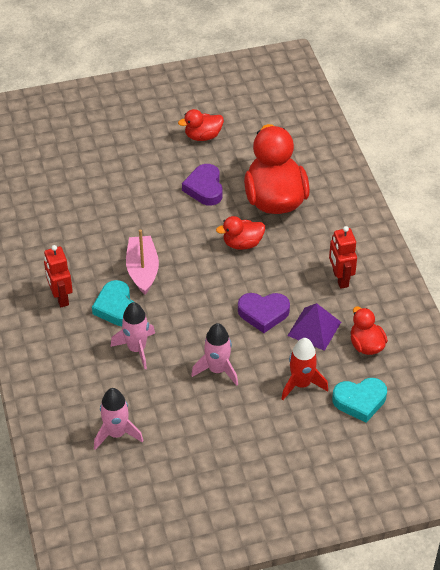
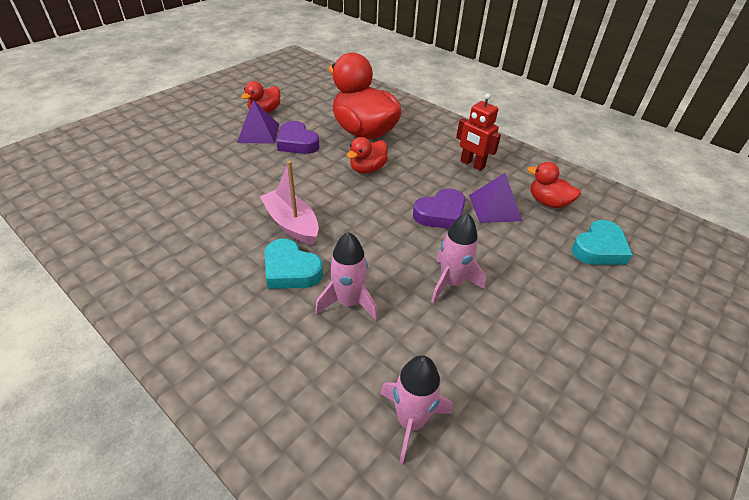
camera: 35 degrees left, 5 degrees down
(60, 297) = (216, 287): red robot -> none
(179, 163) = (258, 133): none -> purple pyramid
(301, 384) = (537, 258): red rocket -> none

